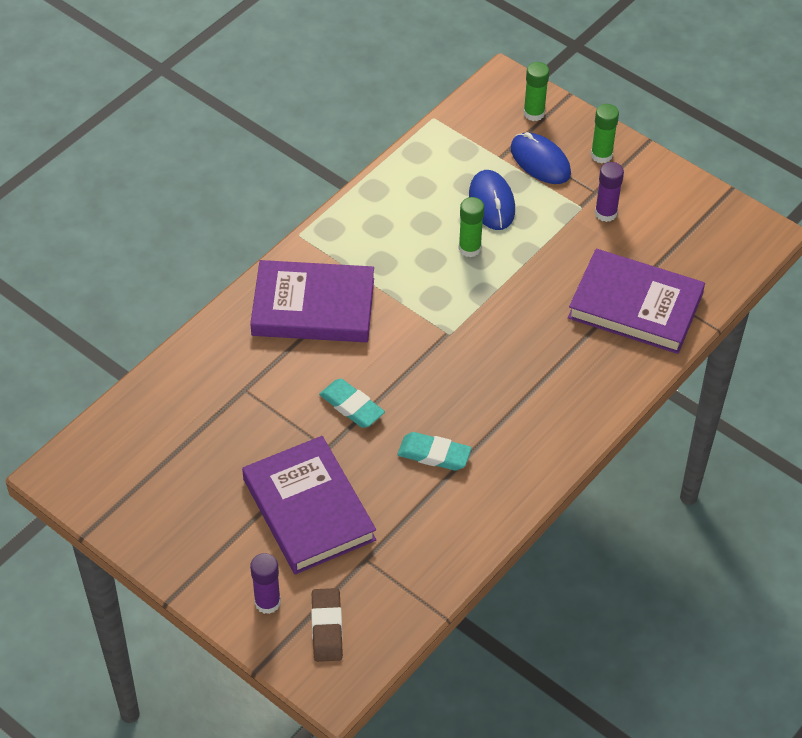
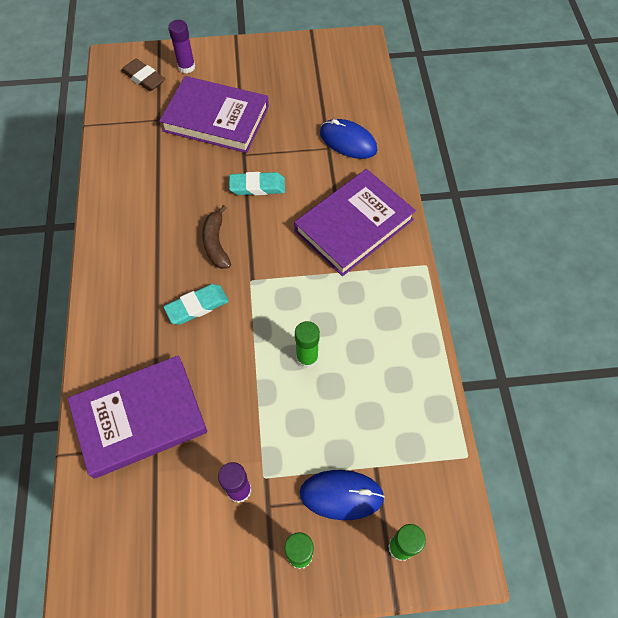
camera: 135 degrees right, 10 degrees up
(434, 454) = (178, 198): turquoise eraser -> turquoise eraser (197, 306)
(444, 386) = (216, 243): none -> brown banana
(491, 202) = (334, 414): blue mouse -> blue mouse (348, 141)

